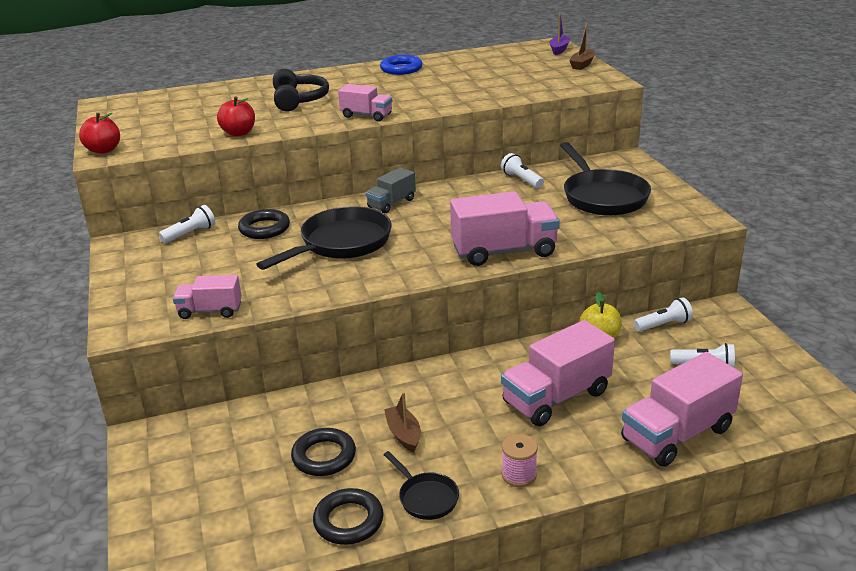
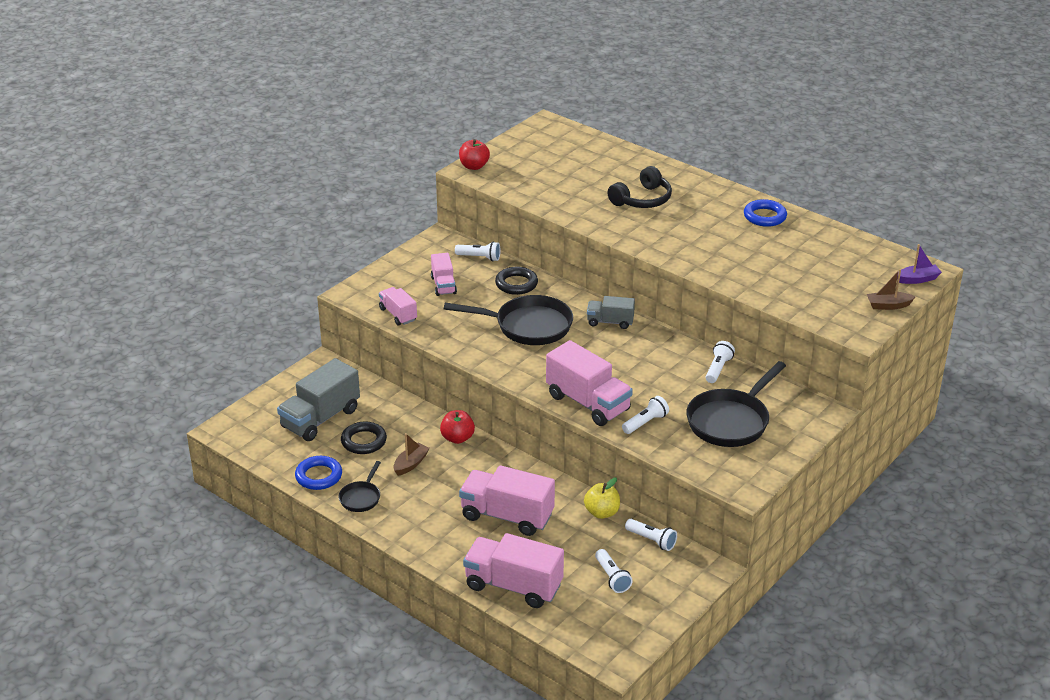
camera: 55 degrees right, 5 degrees up
(239, 133) = (555, 203): red apple -> red apple (457, 438)
(240, 477) = (320, 418): none -> grey truck
(348, 521) = (319, 476): black ring -> blue ring
(366, 116) = (644, 243): pink truck -> pink truck (443, 285)
(519, 475) = (412, 528): pink spool -> none
(565, 233) = (645, 423): none -> white flashlight

